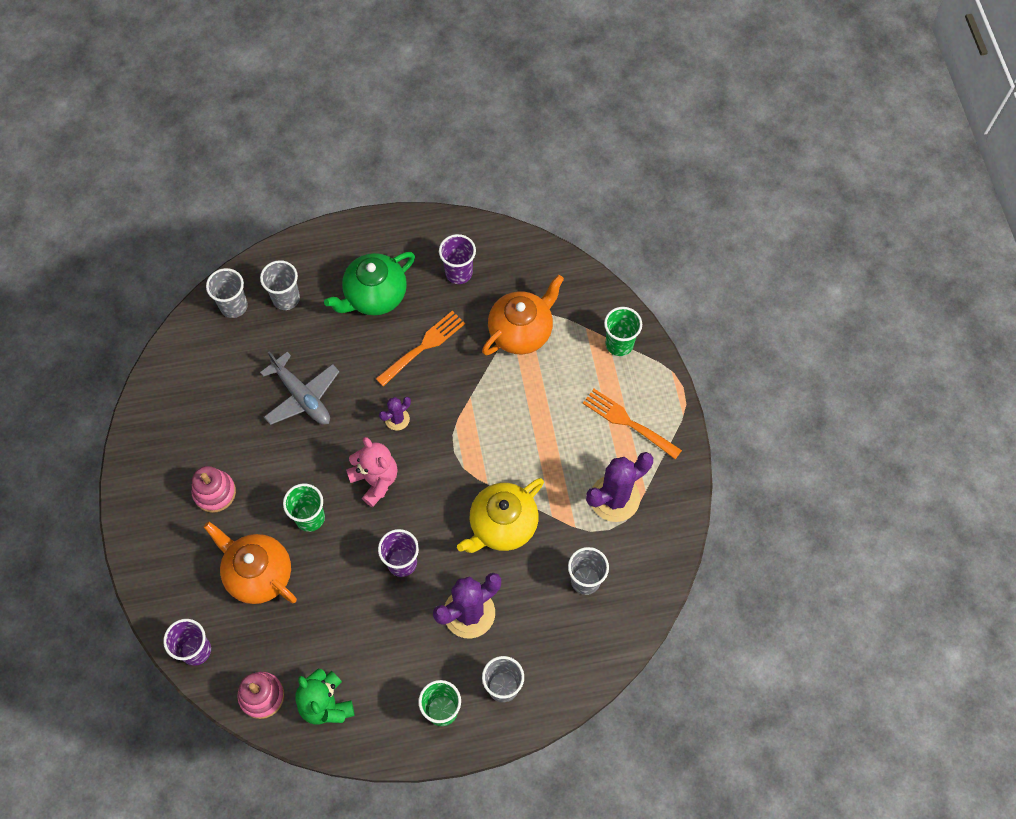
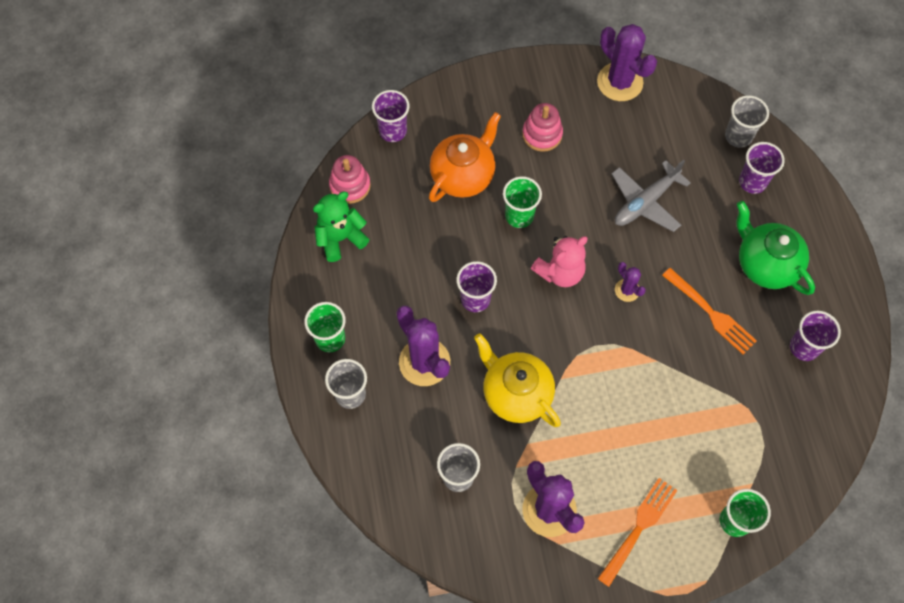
camera: 90 degrees right, 0 degrees up
(158, 412) = (620, 82): none -> purple cactus
(286, 298) = (752, 182): grey cup -> purple cup
(521, 331) = (739, 413): orange teapot -> none

